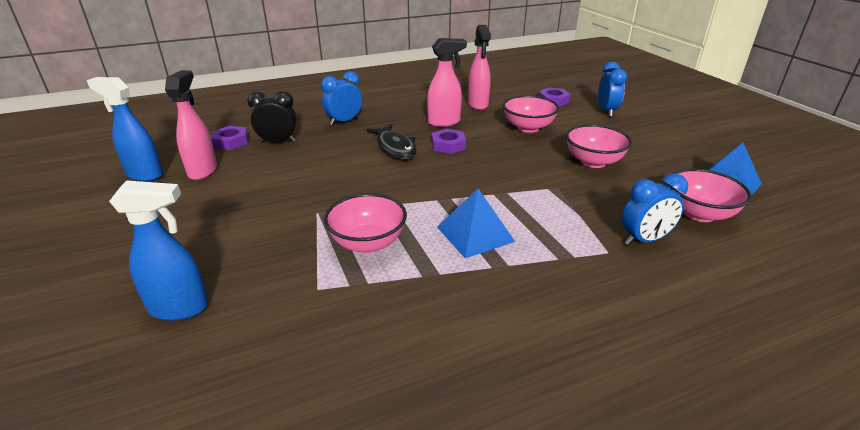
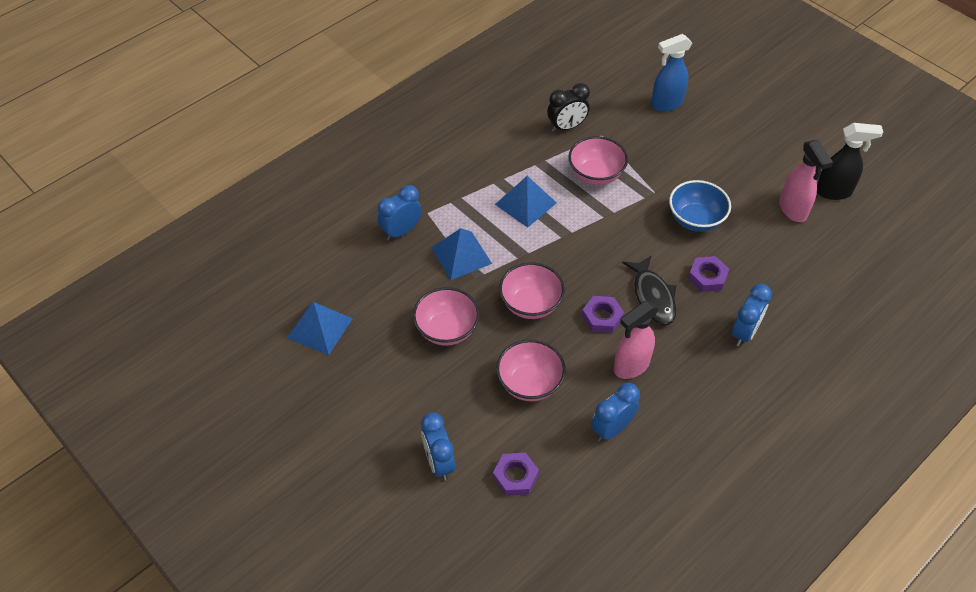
camera: 160 degrees right, 20 degrees up
(144, 175) = (834, 192): blue spray bottle -> black spray bottle
(231, 142) = (820, 258): purple nut -> purple nut (707, 277)
(278, 142) = (775, 271): black clock -> black clock (567, 127)
(301, 183) = (695, 220): none -> blue bowl
(395, 148) = (653, 296): black fish -> black fish turned 150 degrees counterclockwise
(478, 105) = (612, 429): pink spray bottle -> blue clock
(569, 205) = (461, 255): none -> blue pyramid
(699, 213) = (354, 275): pink bowl -> pink bowl (530, 304)

